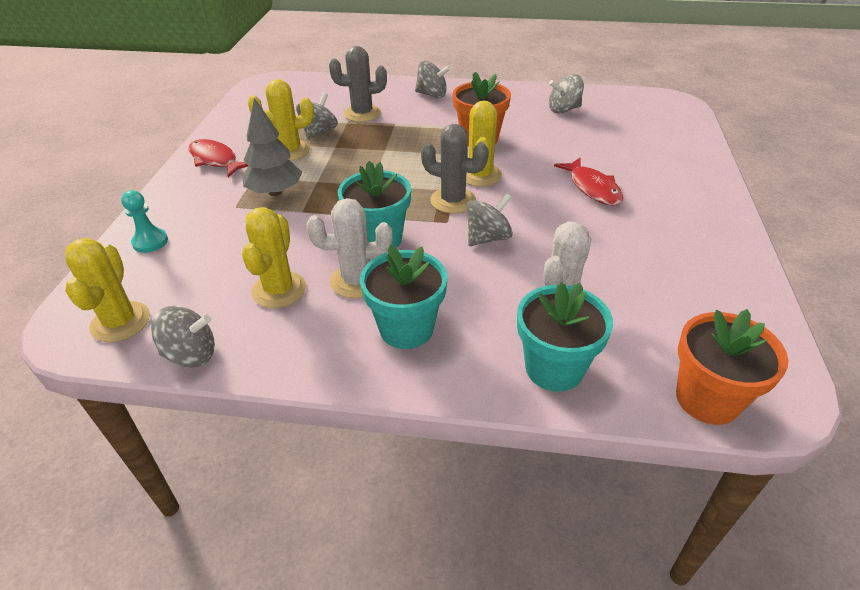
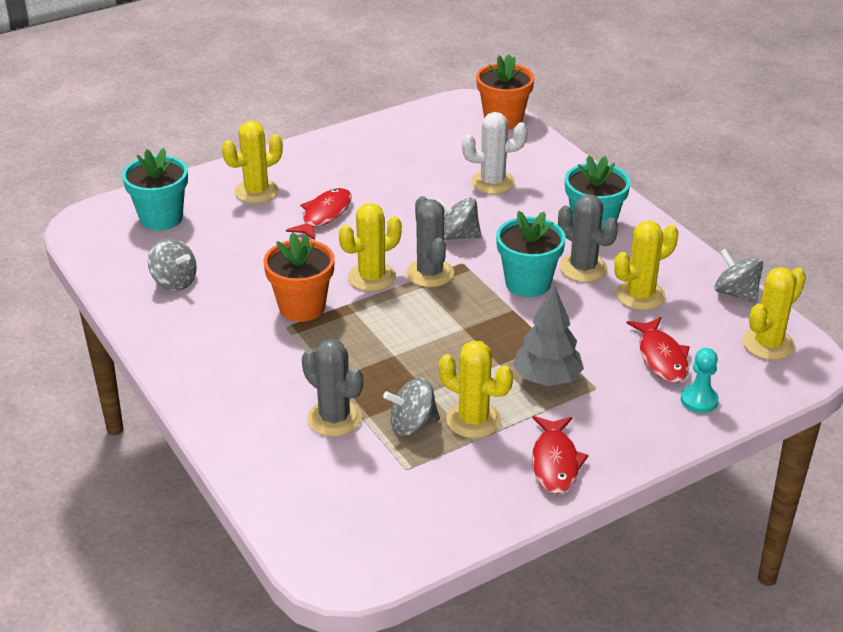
camera: 130 degrees left, 5 degrees down
(208, 252) = (661, 357): none -> red fish
(356, 281) = (583, 268): white cactus -> grey cactus
(432, 95) = (227, 390): grey spinning top -> none
(554, 368) = (547, 166): turquoise flower pot -> turquoise flower pot (161, 218)
(662, 172) = (256, 191): none -> yellow cactus

